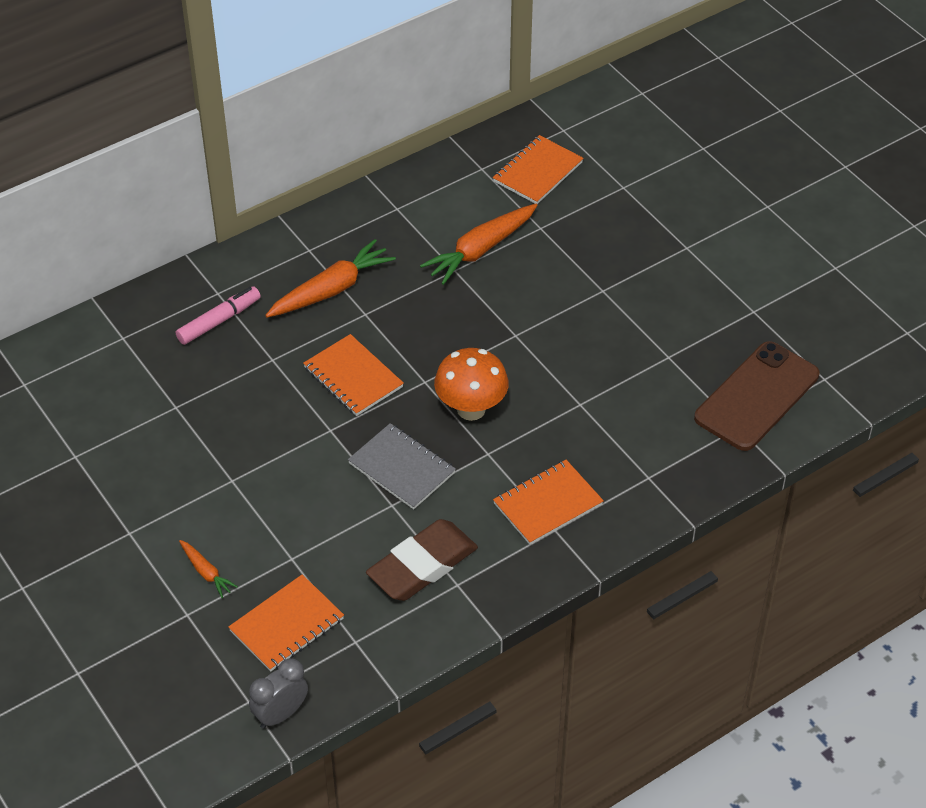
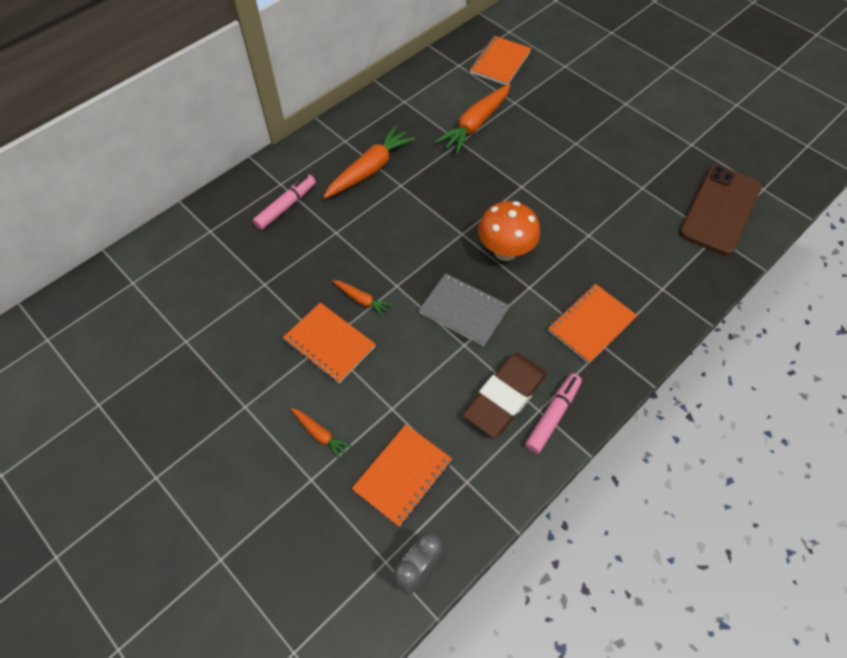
camera: 10 degrees left, 10 degrees up
(285, 440) = (361, 300): none -> orange carrot
(353, 377) = (404, 238): orange notebook -> orange notebook (329, 344)
(470, 592) = (552, 415): none -> pink marker

